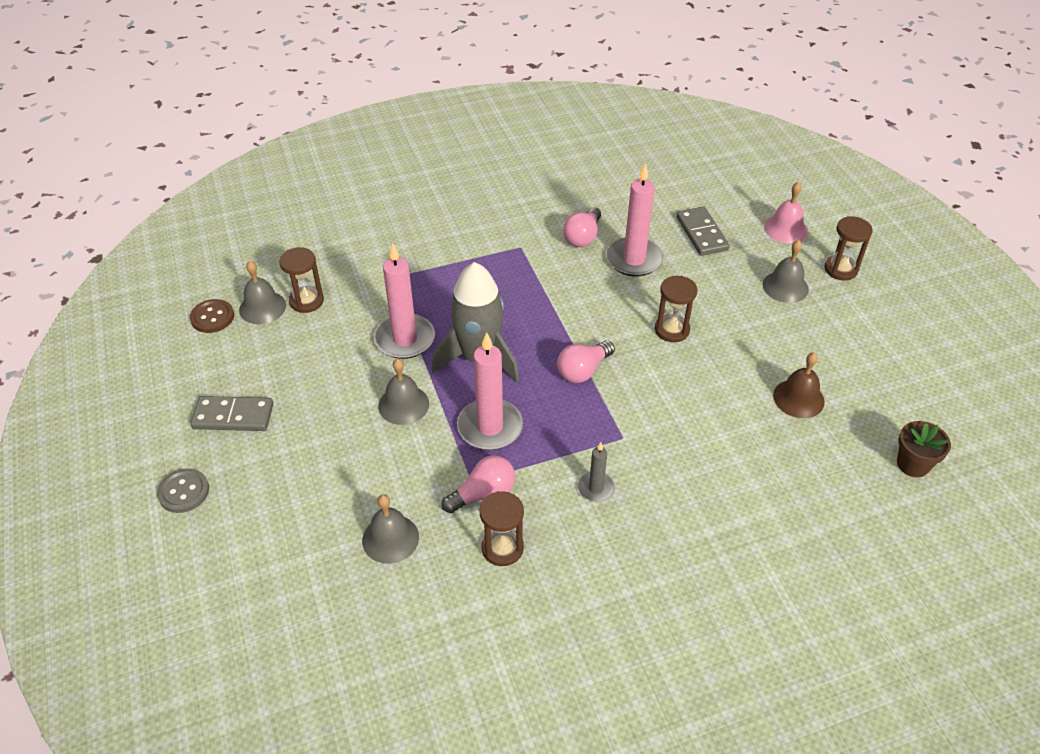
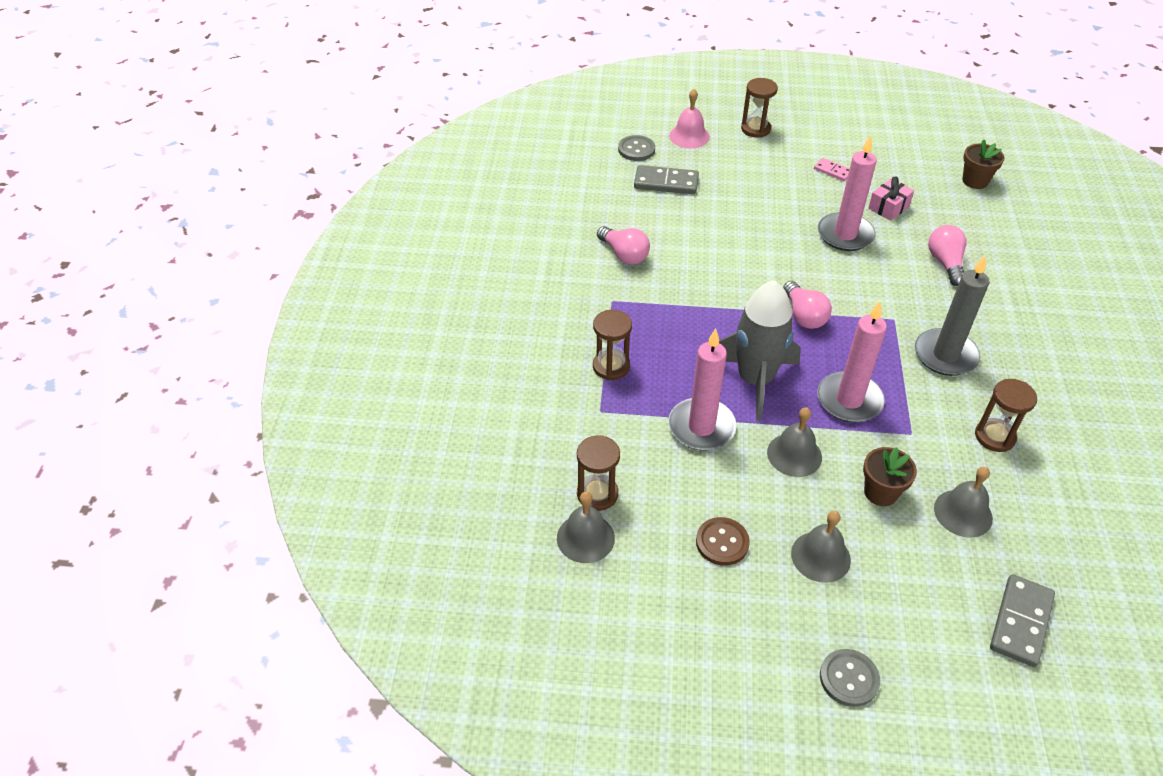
camera: 65 degrees left, 0 degrees up
(212, 317) = (576, 591): brown button -> brown button (722, 542)
(233, 416) = (752, 606): grey domino -> grey domino (1021, 622)
(388, 473) = (880, 492): none -> brown flower pot
(483, 494) = (929, 430): pink light bulb -> pink light bulb (945, 263)
(596, 488) = (945, 355): grey candle -> grey candle, size x1.88
(634, 260) = (676, 234): pink candle -> pink candle (845, 235)
(672, 330) = (779, 245): brown hourglass -> brown hourglass (611, 366)
(734, 202) = (636, 149): none -> grey button
(785, 286) = (760, 164): grey bell -> grey bell (820, 556)
(798, 398) = (888, 207): brown bell -> pink gift
(822, 342) = (832, 171): none -> pink domino

